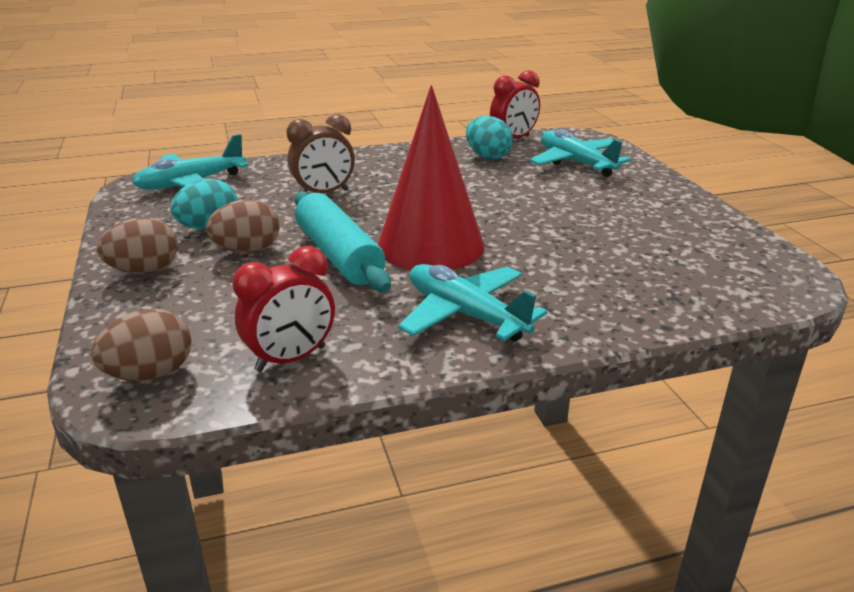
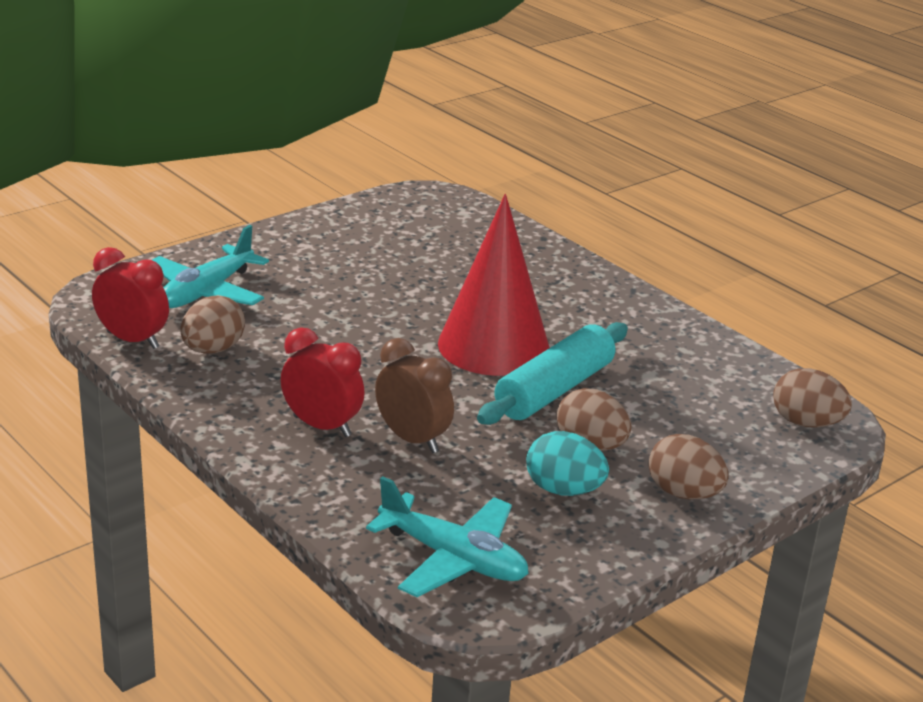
camera: 115 degrees left, 0 degrees up
(291, 359) = (727, 370): red clock -> red clock (322, 426)
(465, 315) = (599, 311): turquoise plane -> none
(487, 156) = (213, 350): turquoise egg -> brown egg

